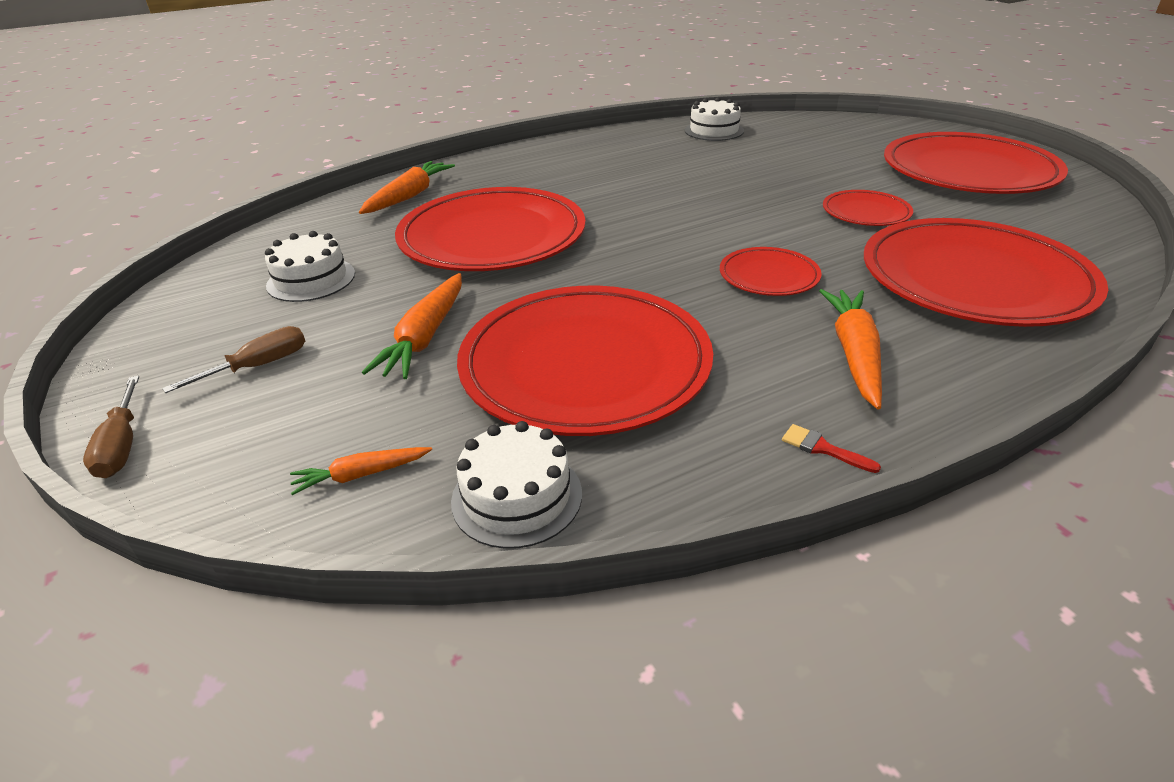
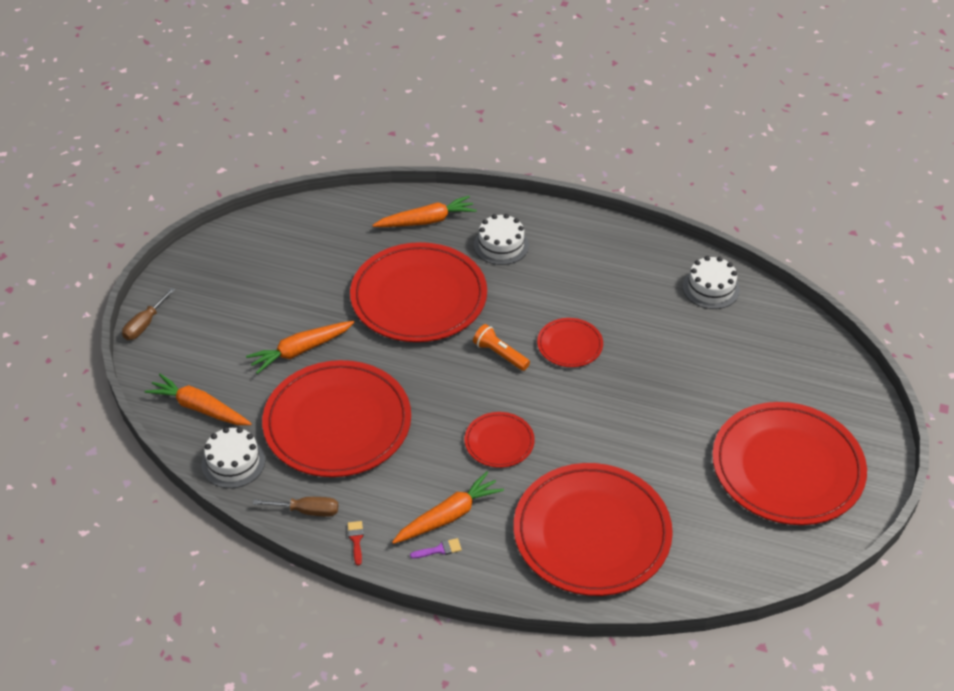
camera: 45 degrees right, 10 degrees up
(258, 366) = (224, 315): brown screwdriver -> brown screwdriver (307, 511)
(311, 279) = (301, 266): white cake -> white cake (501, 245)
(361, 475) = (199, 408): orange carrot -> orange carrot, size x1.75
(643, 229) = (500, 354): none -> orange flashlight
(866, 212) = (642, 444): red plate -> red plate (570, 345)
(911, 385) = (439, 549): none -> purple brush

